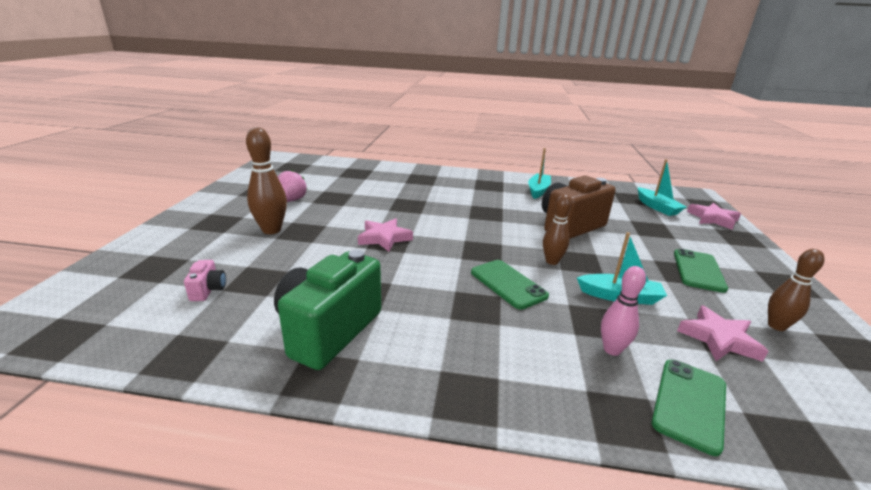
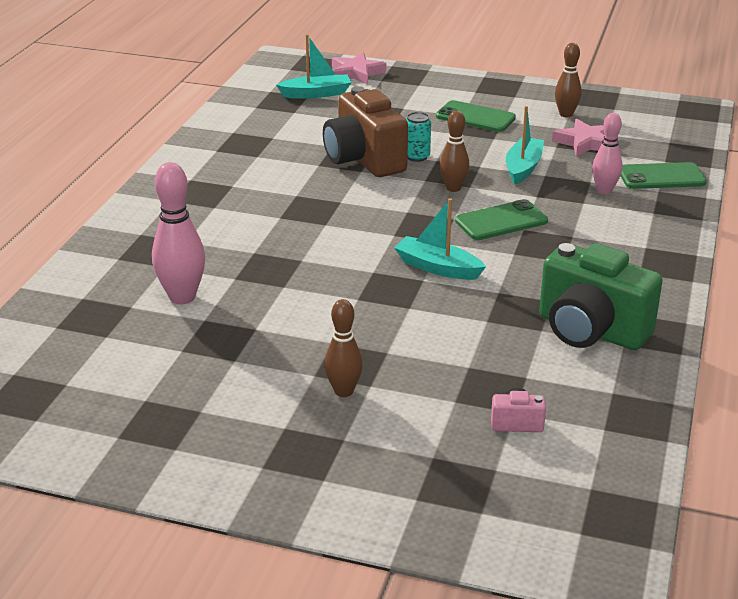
camera: 80 degrees left, 5 degrees up
(271, 230) = (344, 391): brown bowling pin -> brown bowling pin, size x0.65
(290, 201) = (223, 383): pink strawberry -> none
(374, 187) = (182, 297): none -> pink bowling pin
(384, 238) = (382, 293): pink star -> none
(538, 190) = (238, 158): turquoise boat -> turquoise boat (438, 268)
(593, 245) = (417, 157): none -> turquoise can
(689, 404) = (661, 177): green phone -> green phone turned 45 degrees counterclockwise

